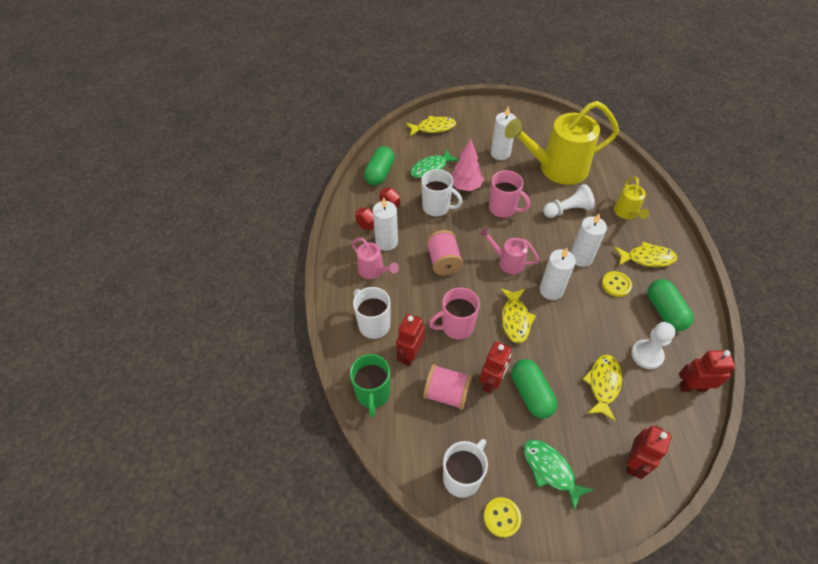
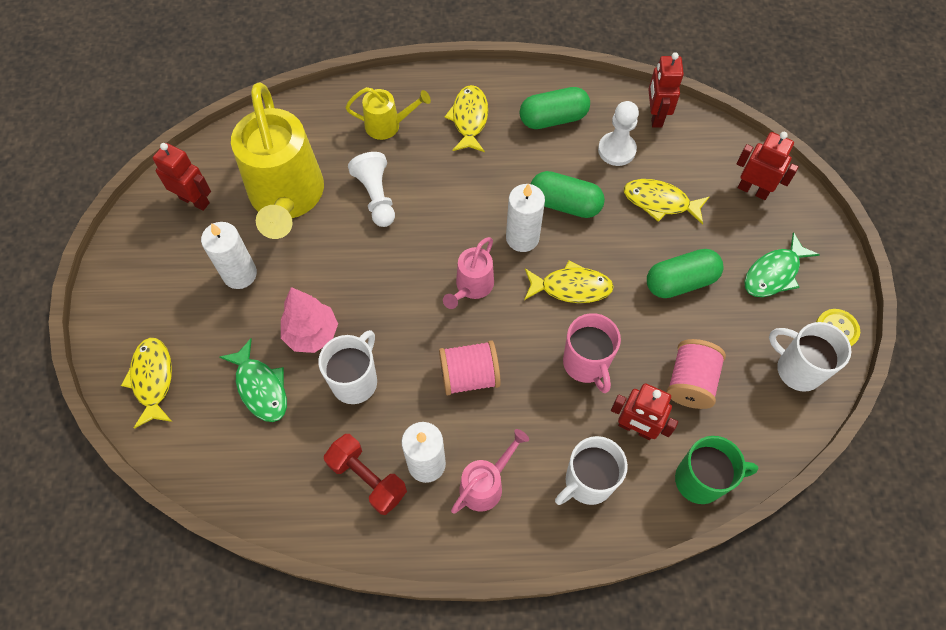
camera: 90 degrees left, 10 degrees up
(380, 173) = (261, 478): green capsule -> green capsule (565, 204)
(491, 382) = (668, 325): red robot -> red robot (195, 200)
(503, 209) = (366, 282): pink mug -> none
(581, 258) = (466, 194): white candle -> none
(616, 285) = (512, 161): yellow button -> none

